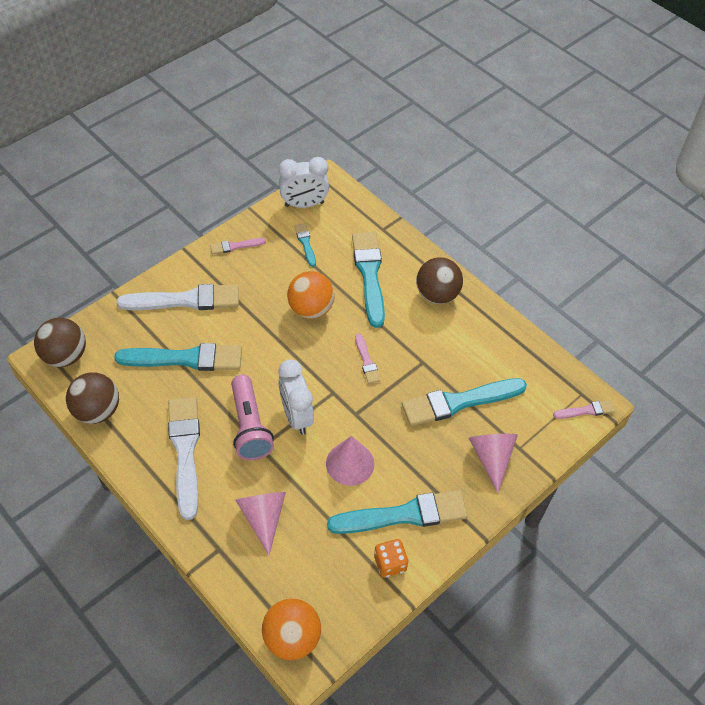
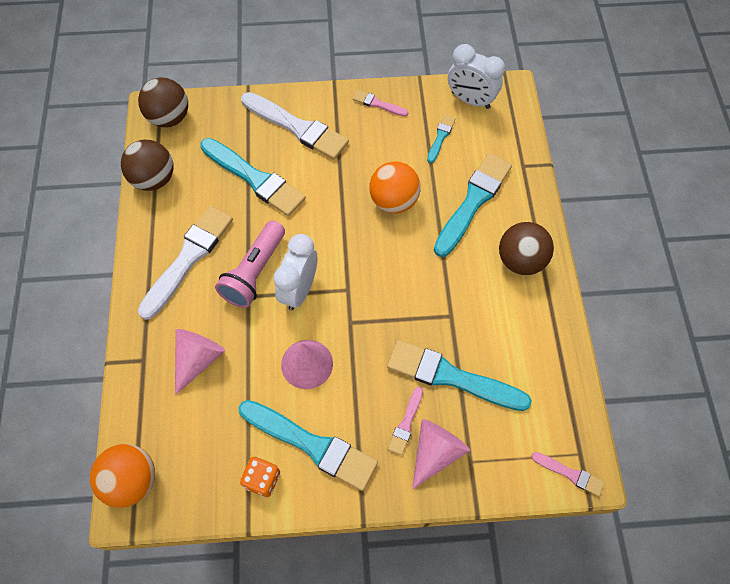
camera: 40 degrees right, 10 degrees up
(366, 361) = (401, 281): pink brush -> pink brush (406, 423)

